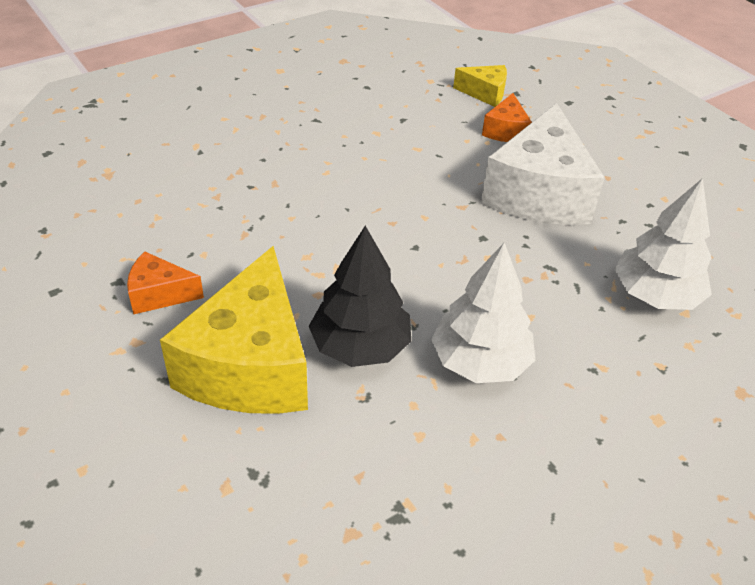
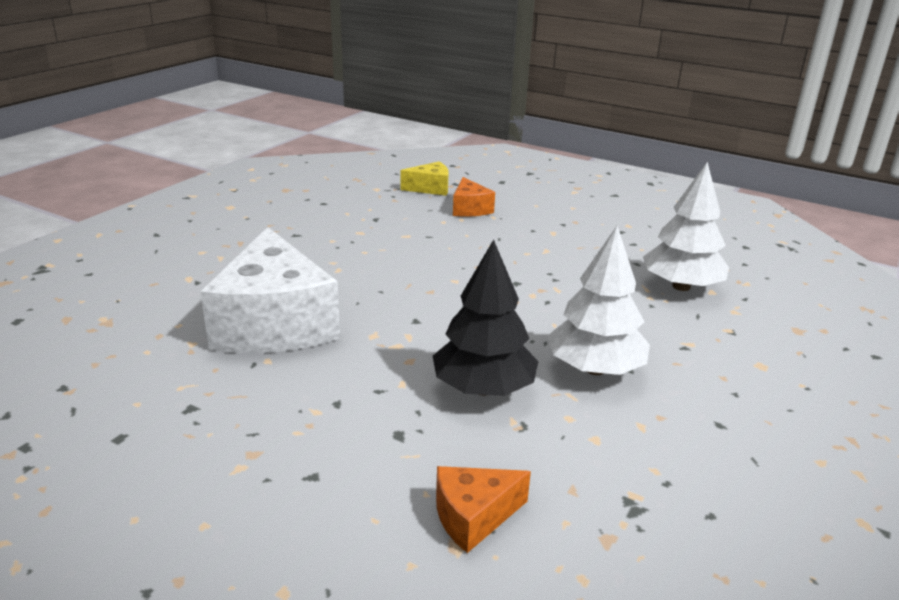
camera: 25 degrees left, 15 degrees down
(159, 294) = (247, 405): orange cheese -> orange cheese (473, 517)
(250, 365) = (392, 435): yellow cheese -> none
(538, 193) = (533, 243): white cheese -> white cheese (274, 323)

